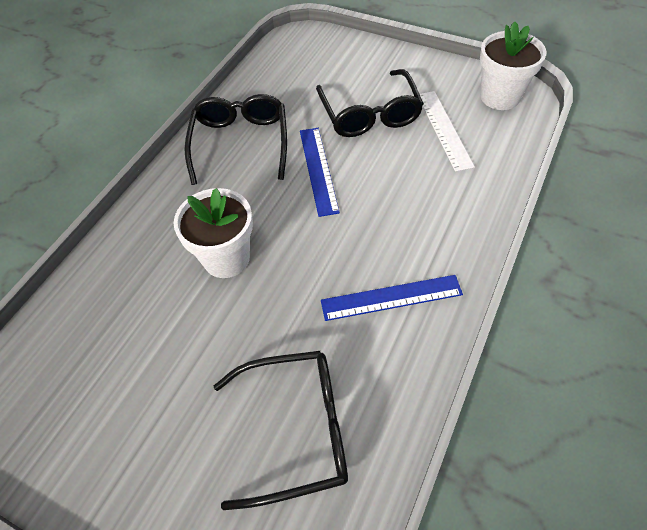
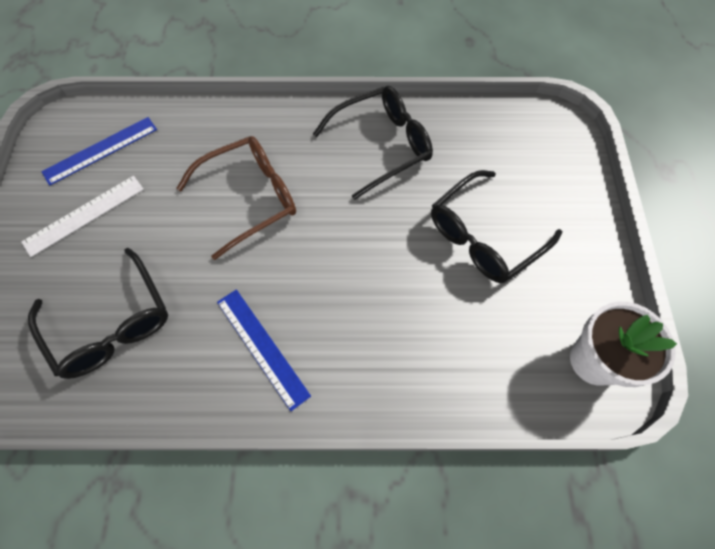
camera: 60 degrees right, 10 degrees up
(226, 258) = (249, 198): white flower pot -> brown glasses
(318, 170) = (383, 223): blue ruler -> blue ruler (100, 150)
(444, 129) = (504, 317): white ruler -> white ruler (84, 215)

